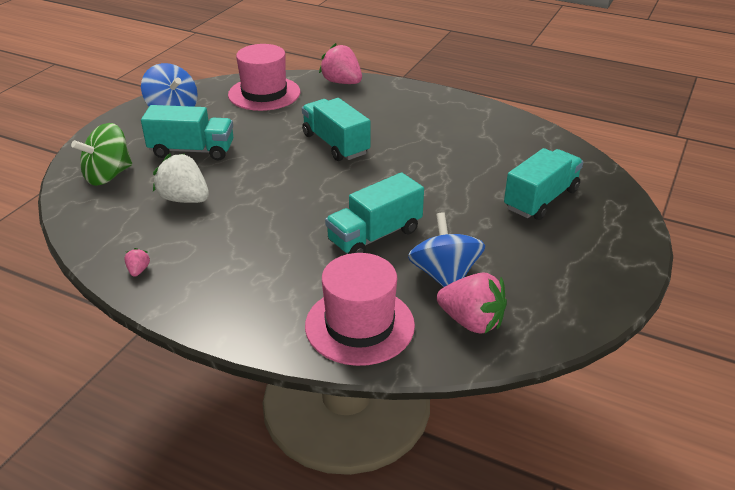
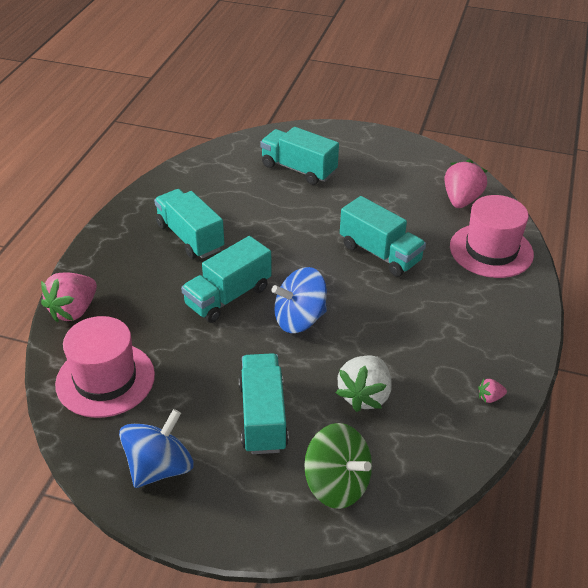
camera: 100 degrees left, 5 degrees up
(424, 130) = (190, 237): none -> turquoise truck
(444, 275) = (416, 214): blue spinning top -> blue spinning top (299, 319)

